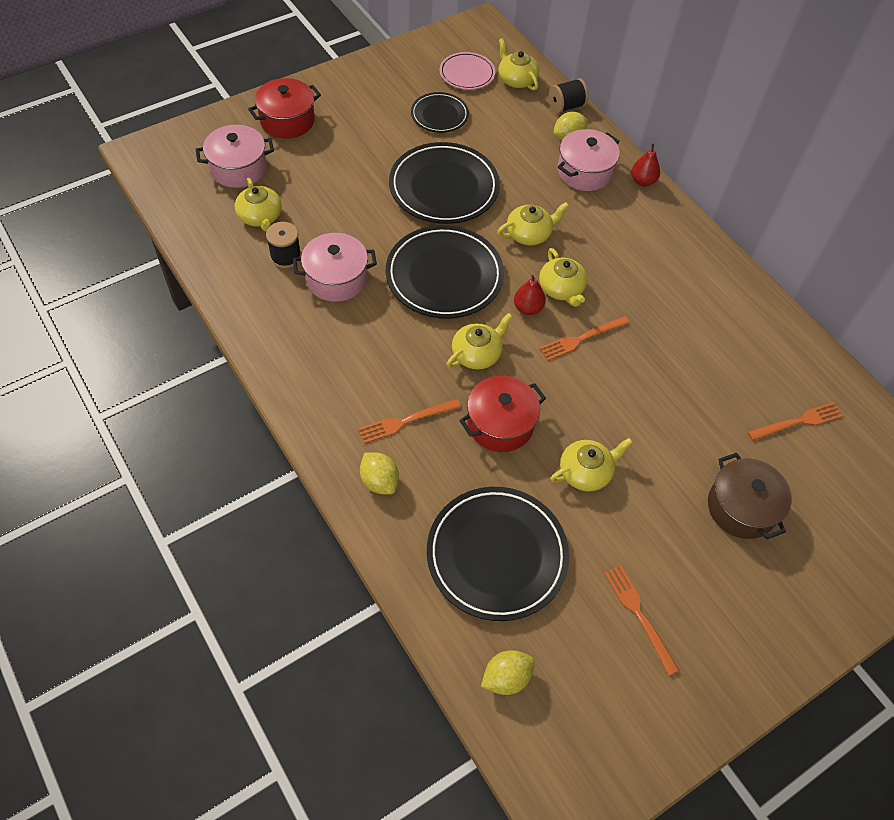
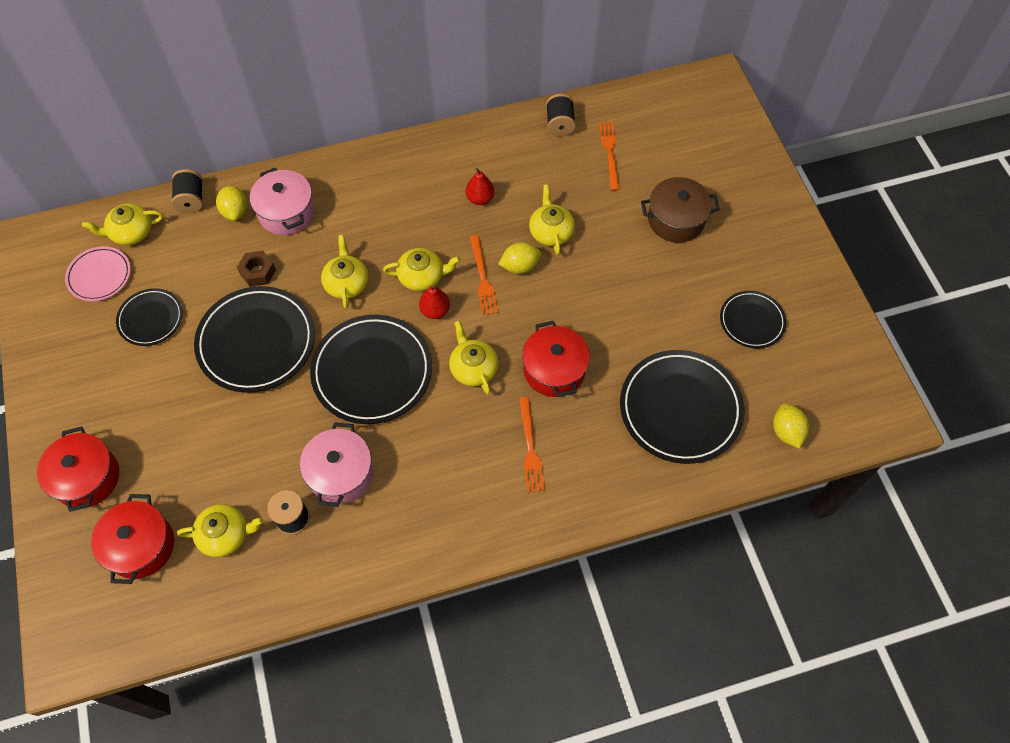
camera: 70 degrees left, 5 degrees up
(238, 168) = (141, 546): pink pot -> red pot
(379, 481) = (588, 486): yellow lemon -> yellow lemon (520, 266)
(513, 169) = (258, 272): none -> brown nut
(586, 472) = (618, 318): yellow teapot -> yellow teapot (551, 231)
(639, 615) = (751, 321): orange fork -> black plate
(642, 181) = (318, 169): red pear -> red pear (480, 198)
(809, 365) = (560, 124): none -> black spool

